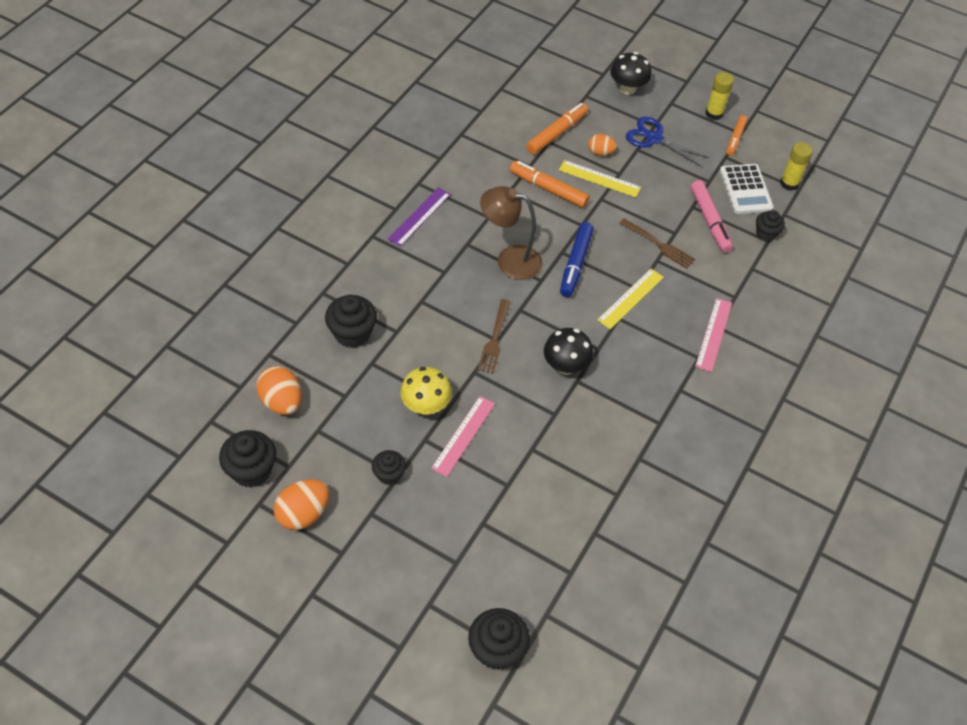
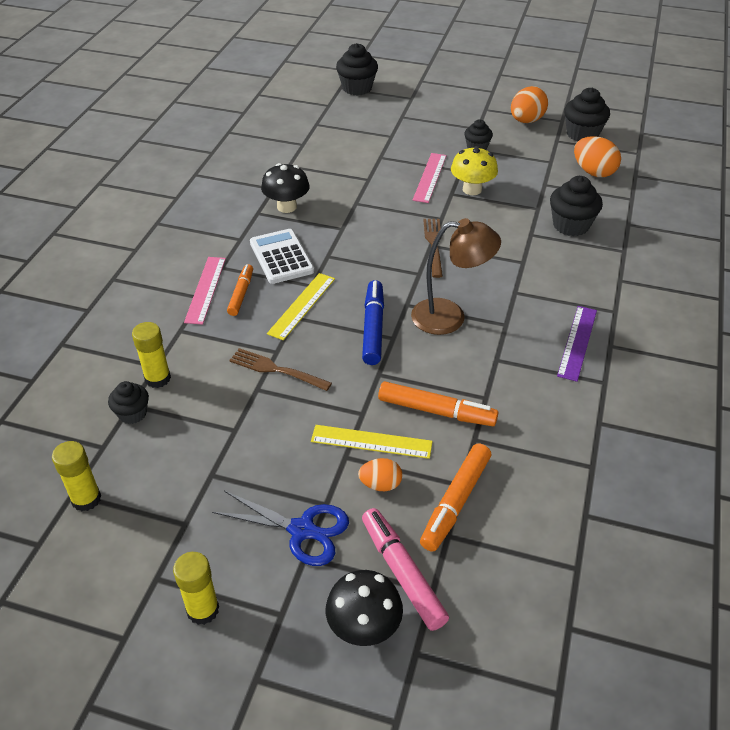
camera: 170 degrees right, 10 degrees down
(565, 366) = (356, 237): black mushroom -> black mushroom (287, 207)
(710, 221) = (210, 414): pink marker -> pink marker (402, 573)
(735, 139) = (166, 563): orange marker -> orange marker (241, 294)
(745, 190) = (156, 473): white calculator -> white calculator (281, 257)
(750, 257) = (157, 378): none -> yellow glue stick

